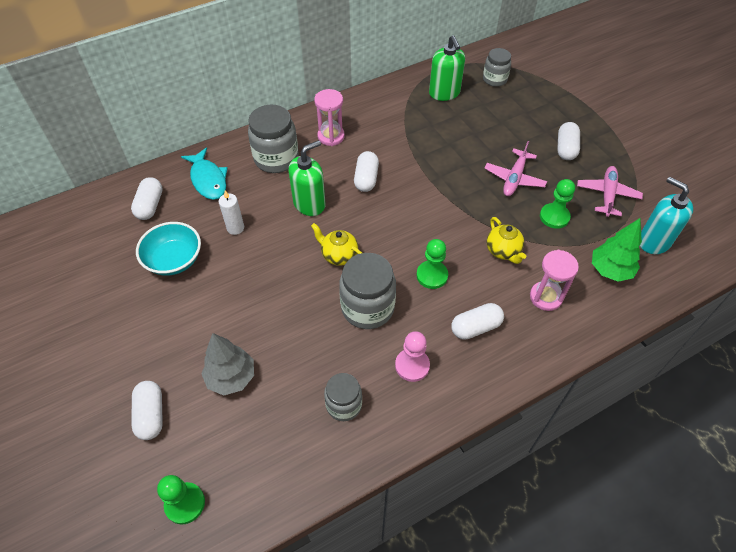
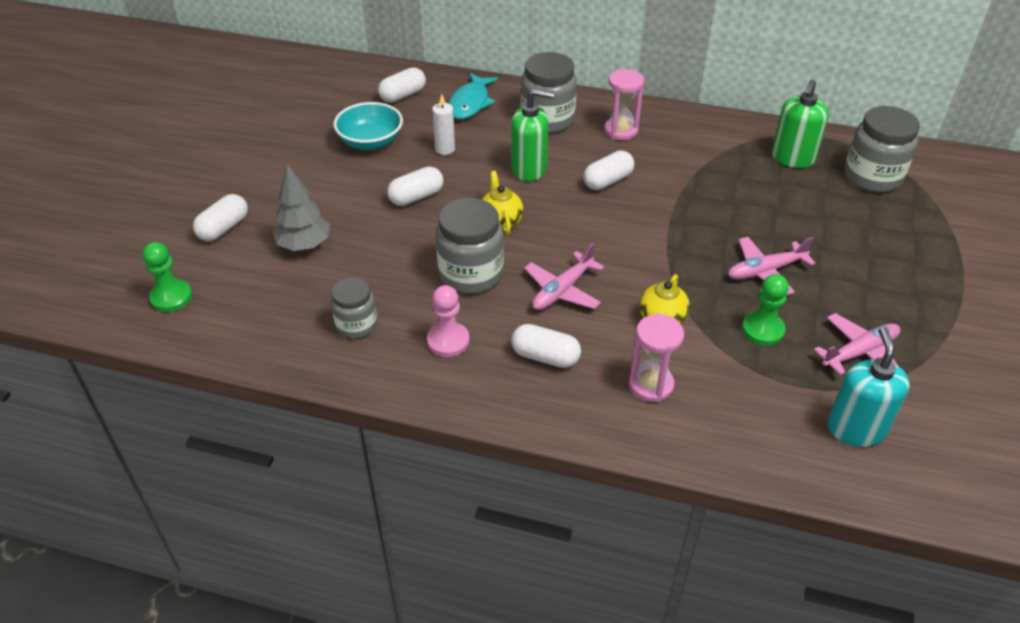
camera: 45 degrees right, 10 degrees down
(432, 275) = (562, 291): green pawn -> pink plane
(494, 79) = (872, 177): grey jar -> grey jar, size x1.63
(566, 148) = (869, 283): white capsule -> white capsule (416, 197)
(610, 270) = (759, 415): green tree -> none

